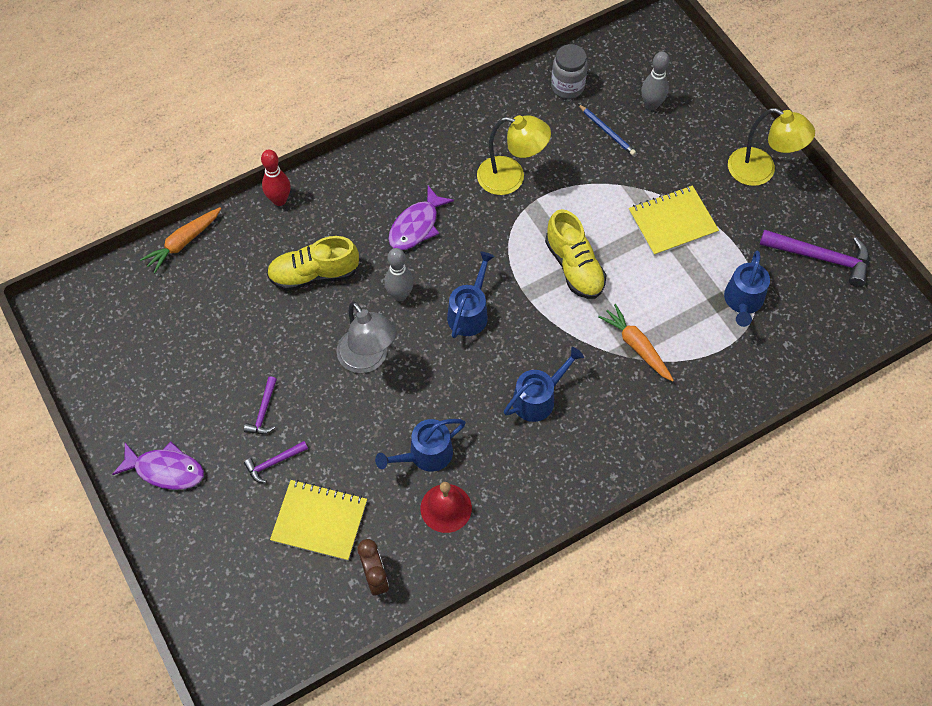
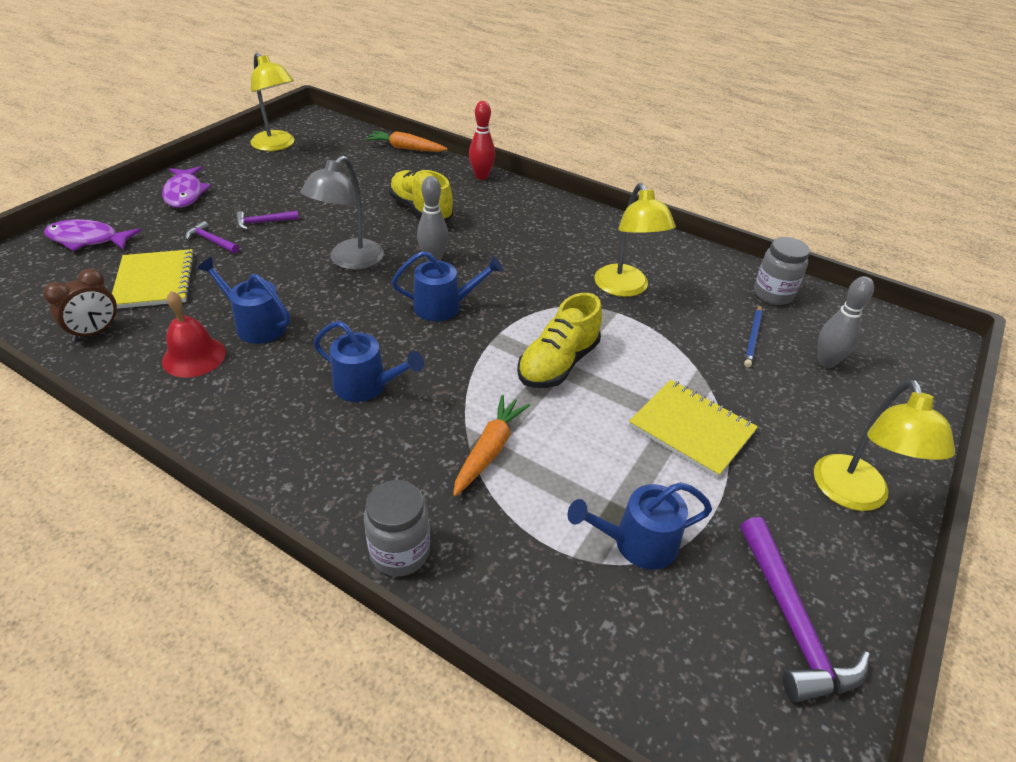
camera: 60 degrees right, 20 degrees down
(104, 360) = (277, 145): none -> yellow lamp
(416, 226) = (517, 248): purple fish -> purple fish (87, 240)
(695, 428) = (400, 552): none -> grey jar

